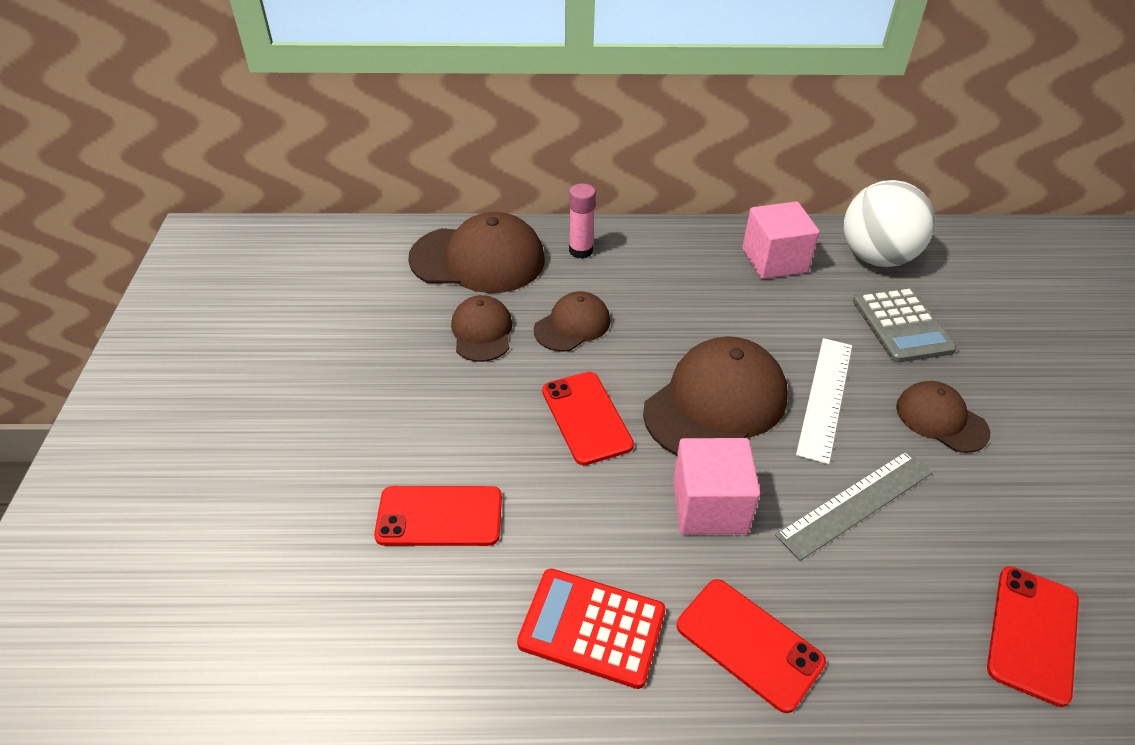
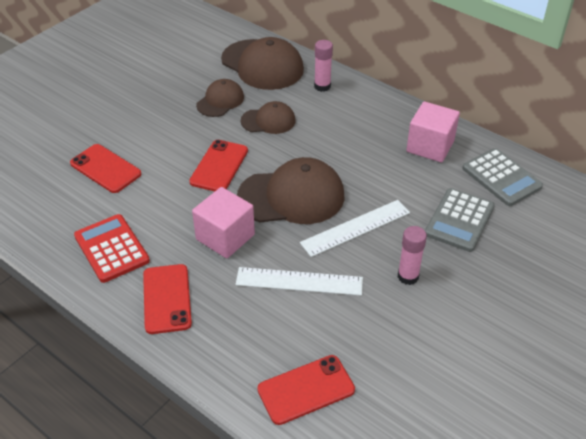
camera: 40 degrees right, 0 degrees up
(856, 503) = (299, 281): grey ruler -> white ruler
(876, 257) = (501, 178): white ball -> grey calculator
(941, 419) = (408, 276): brown cap -> pink glue stick

